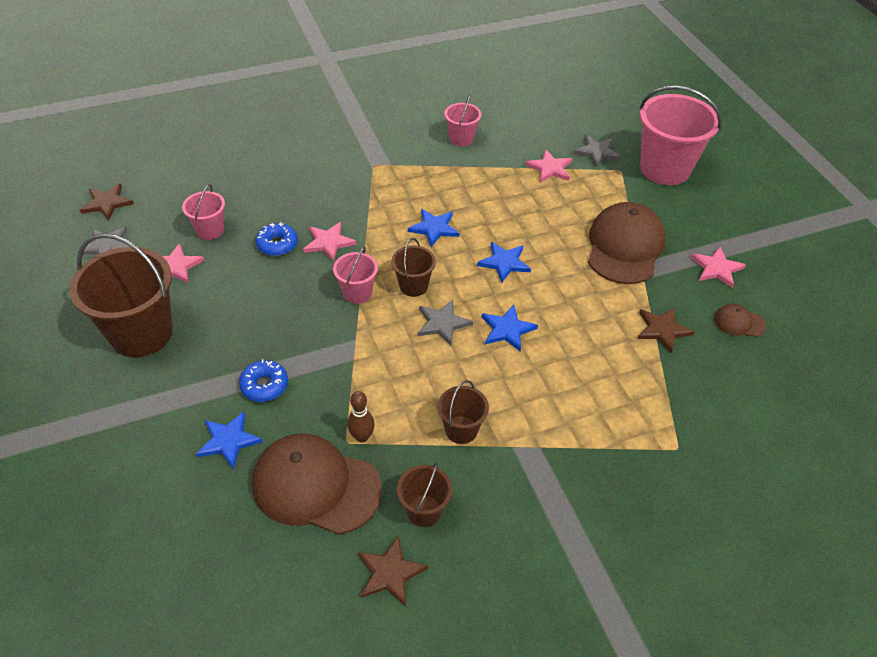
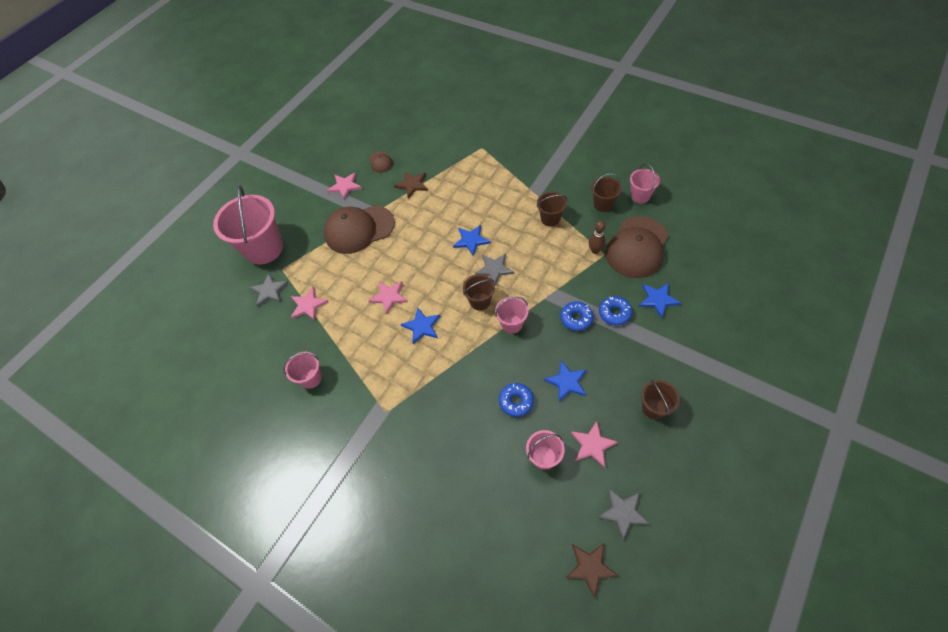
camera: 120 degrees left, 10 degrees up
(141, 333) = (654, 408): brown bucket -> brown bucket, size x0.50
(300, 347) = (576, 318): none -> blue donut
(316, 486) = (637, 247): brown cap -> brown cap turned 45 degrees clockwise
(328, 242) = (486, 373): pink star -> pink star (389, 297)
(390, 572) = (640, 196): brown star -> pink bucket
(504, 263) = (421, 273): blue star -> blue star (566, 382)

